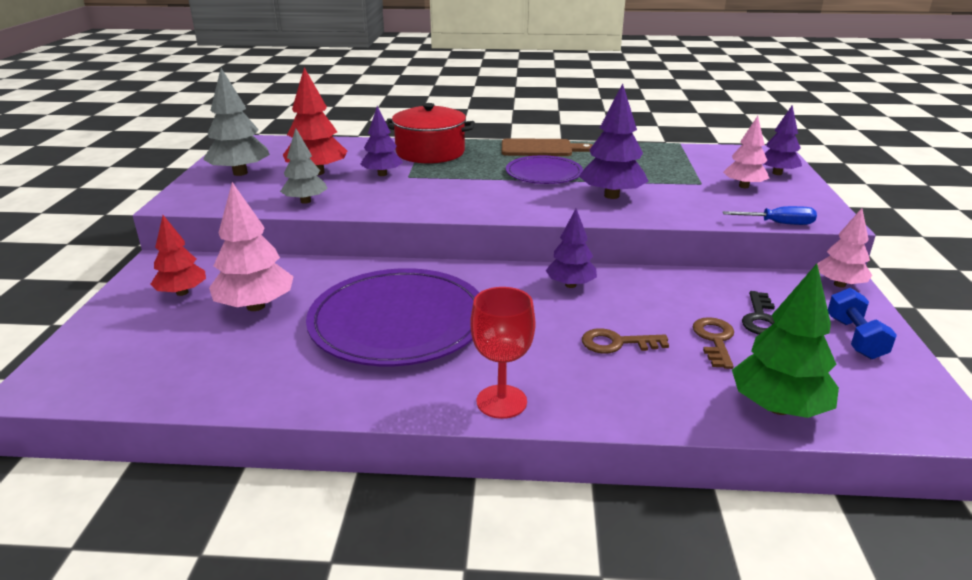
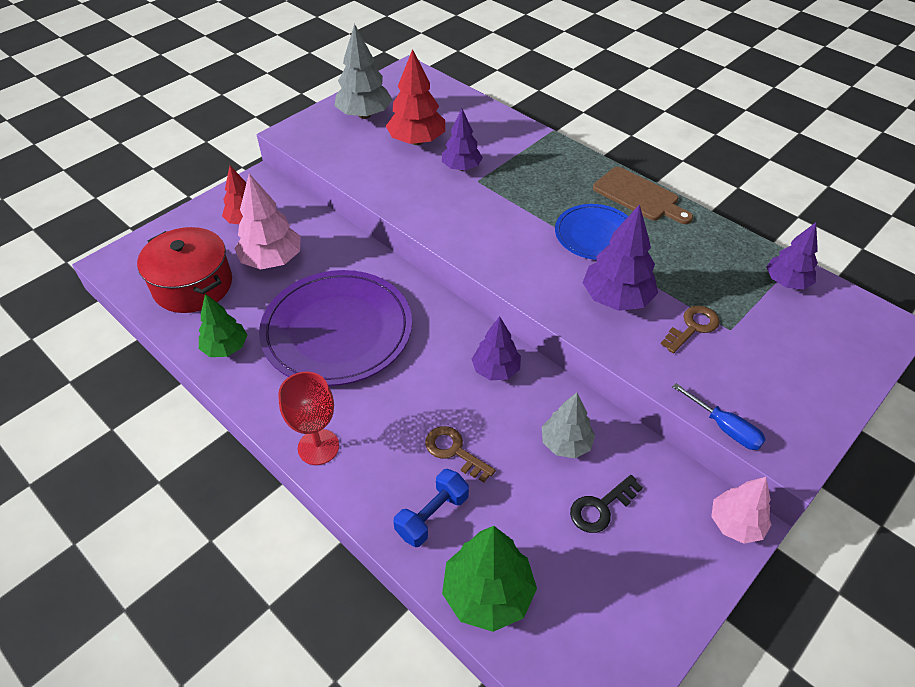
camera: 40 degrees right, 20 degrees up
(294, 385) = (225, 348): none -> green tree
(305, 201) = (372, 175): grey tree -> grey tree (566, 443)
(430, 152) = (533, 154): red pot -> red pot (193, 285)
(544, 173) = (595, 235): purple plate -> blue plate
(714, 339) = (531, 500): brown key -> brown key (693, 327)
(743, 186) = (770, 358): pink tree -> none
(777, 173) = (840, 360): purple tree -> purple tree (786, 282)
(855, 338) = (653, 585): blue dumbbell -> blue dumbbell (432, 515)

